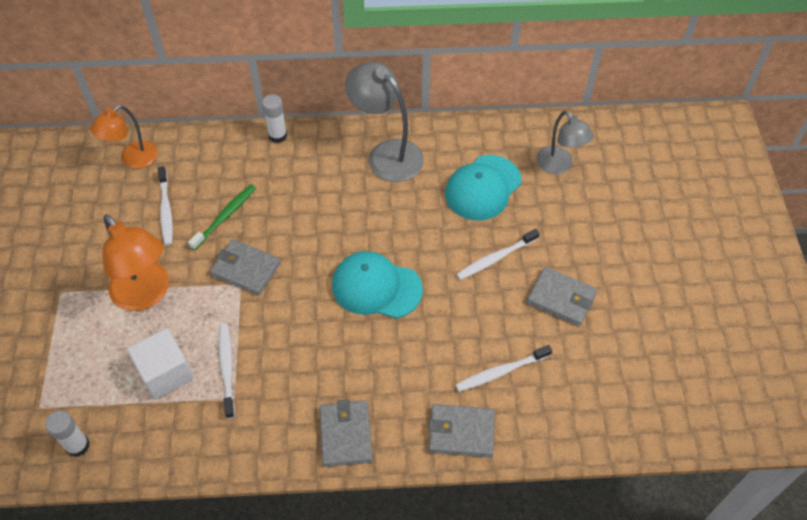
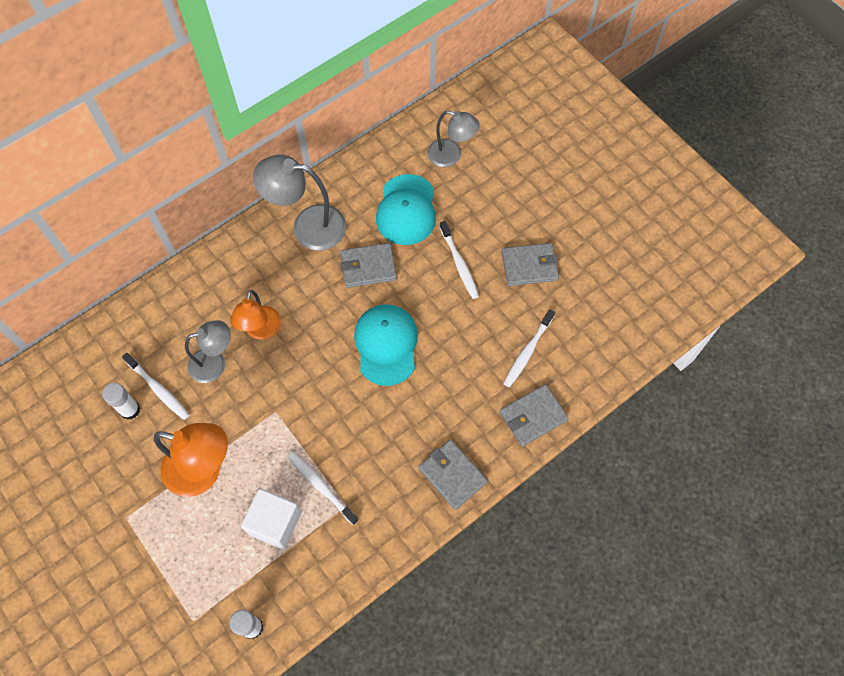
camera: 35 degrees left, 10 degrees up
(133, 159) = (89, 363): orange lamp -> orange lamp (261, 330)
(225, 217) = (215, 363): green toothbrush -> grey lamp
(246, 269) = (270, 396): grey wallet -> grey wallet (368, 267)
(277, 136) = (202, 264): white glue stick -> white glue stick (130, 410)
(376, 287) = (386, 345): turquoise cap -> turquoise cap turned 105 degrees clockwise
(496, 258) = (459, 263): white toothbrush -> white toothbrush turned 45 degrees counterclockwise

